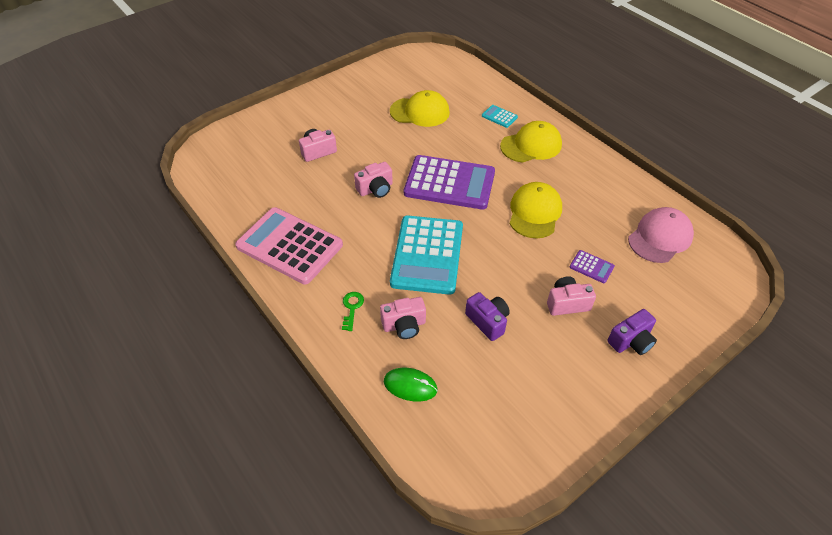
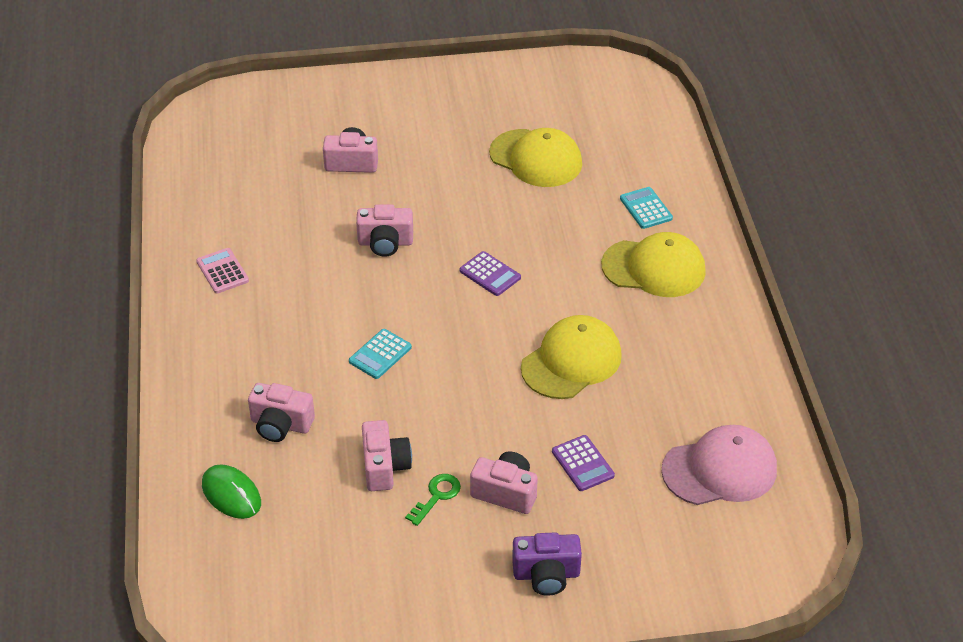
camera: 30 degrees right, 5 degrees down
(289, 246) = (222, 271): pink calculator -> pink calculator, size x0.41
(352, 308) = (236, 377): green key -> green key (436, 496)
(427, 255) = (380, 354): turquoise calculator -> turquoise calculator, size x0.41
(449, 183) = (490, 274): purple calculator -> purple calculator, size x0.41
(488, 321) = (385, 467): purple camera -> pink camera

